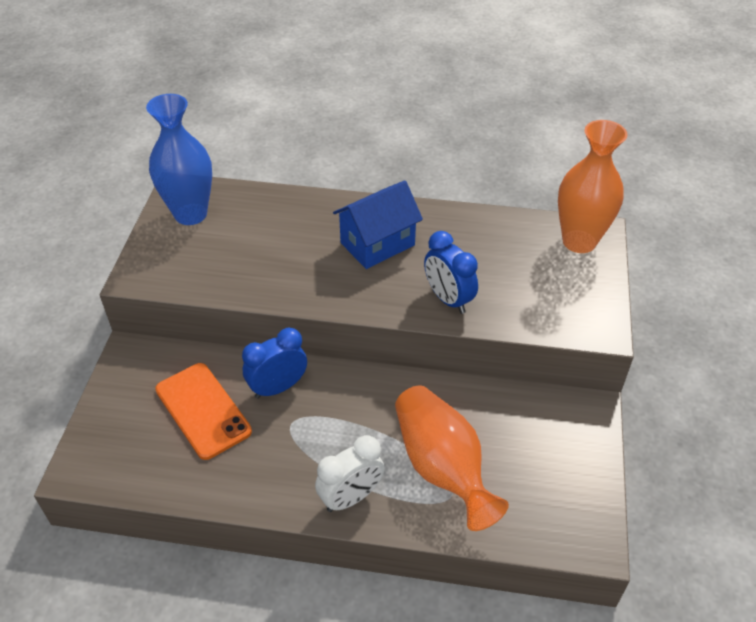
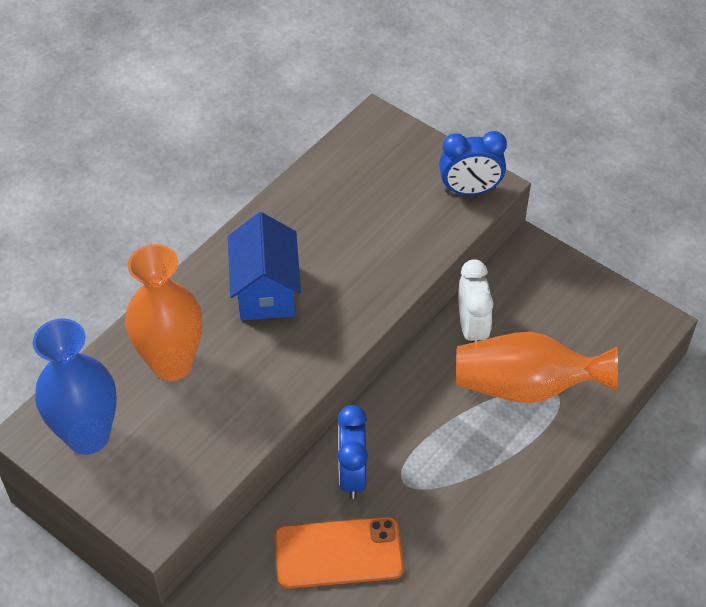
camera: 60 degrees left, 5 degrees up
(351, 497) = (516, 471): white clock -> white clock (472, 328)
(448, 299) = (380, 272): blue clock -> blue clock (470, 190)
(579, 241) = (377, 140): orange vase -> orange vase (172, 364)

